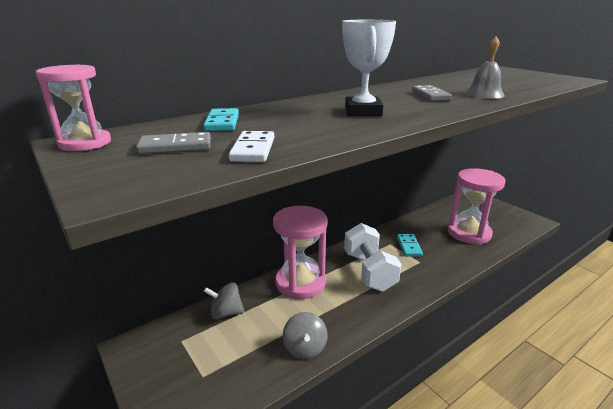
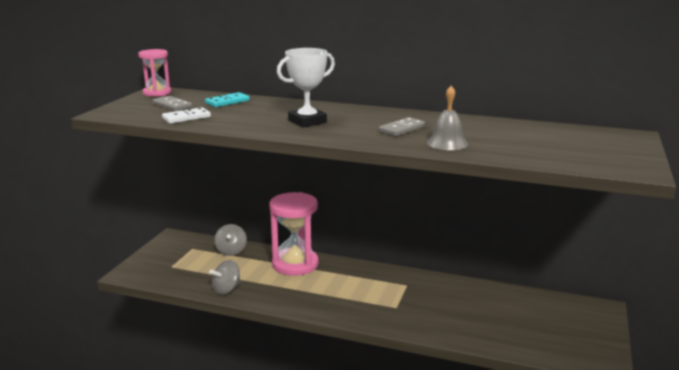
camera: 55 degrees right, 5 degrees down
(226, 313) = (231, 251): grey spinning top -> grey spinning top turned 150 degrees counterclockwise
(369, 271) = (348, 287): white dumbbell -> none
(409, 246) = (416, 295): turquoise domino -> none
(469, 233) = (496, 323): pink hourglass -> none

